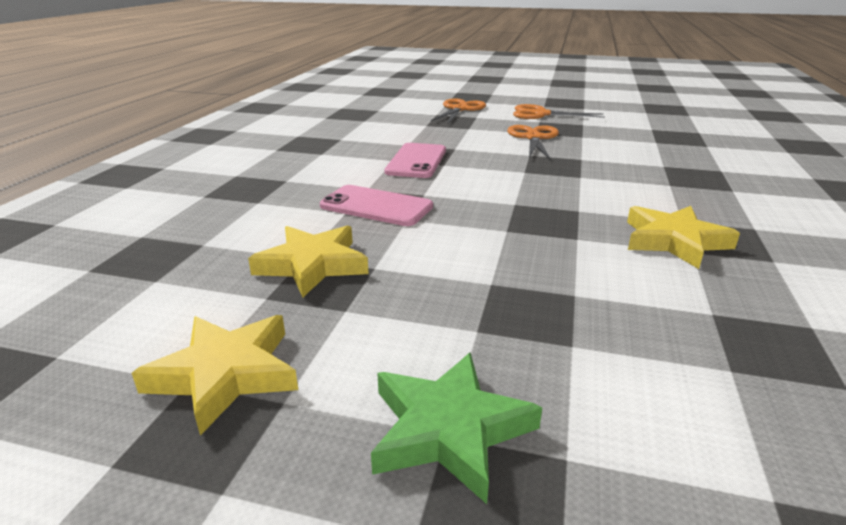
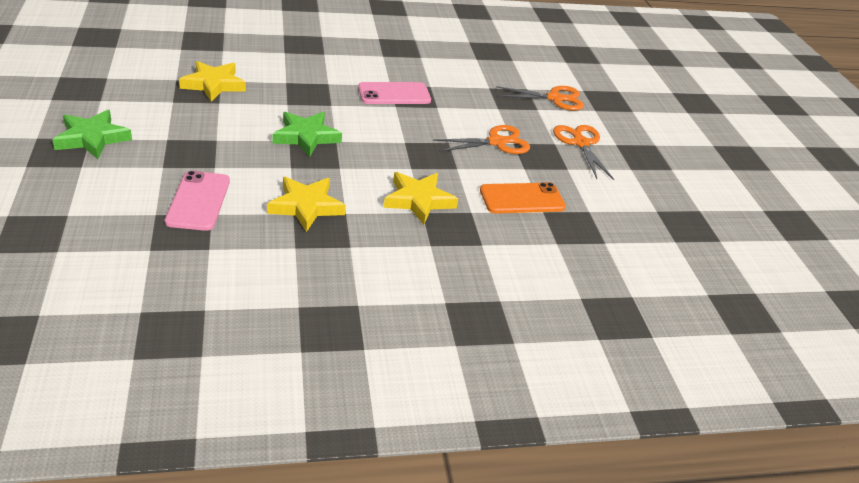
camera: 60 degrees right, 10 degrees up
(226, 374) = (114, 84): yellow star -> yellow star (418, 200)
(376, 206) = (300, 91): pink phone -> pink phone (198, 201)
(500, 219) = (306, 137): none -> green star
(636, 145) = (522, 199): none -> orange phone

